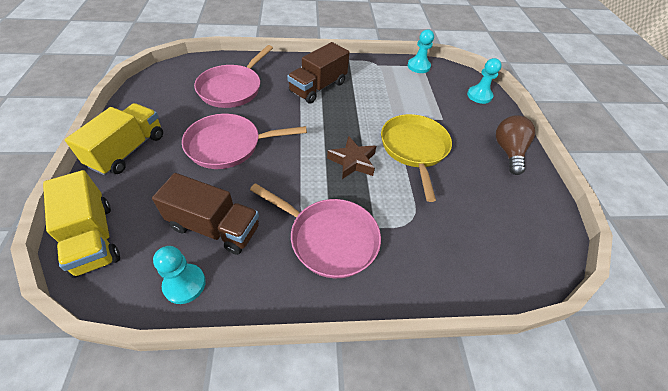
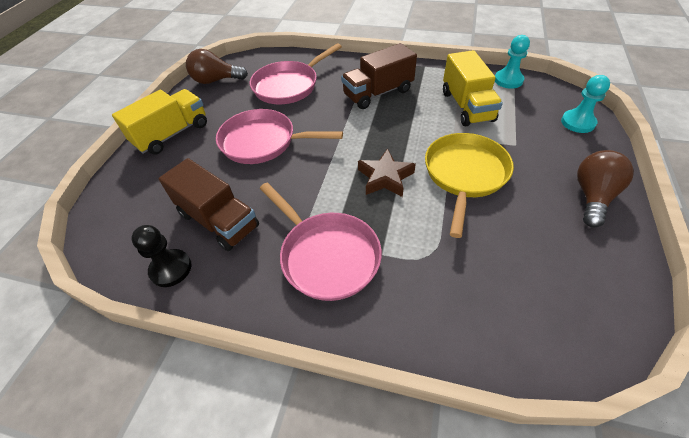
camera: 25 degrees right, 0 degrees up
(93, 238) = (114, 208): yellow truck -> yellow truck (466, 106)
(154, 90) = (216, 80): none -> brown light bulb
(184, 284) = (171, 269): turquoise pawn -> black pawn

